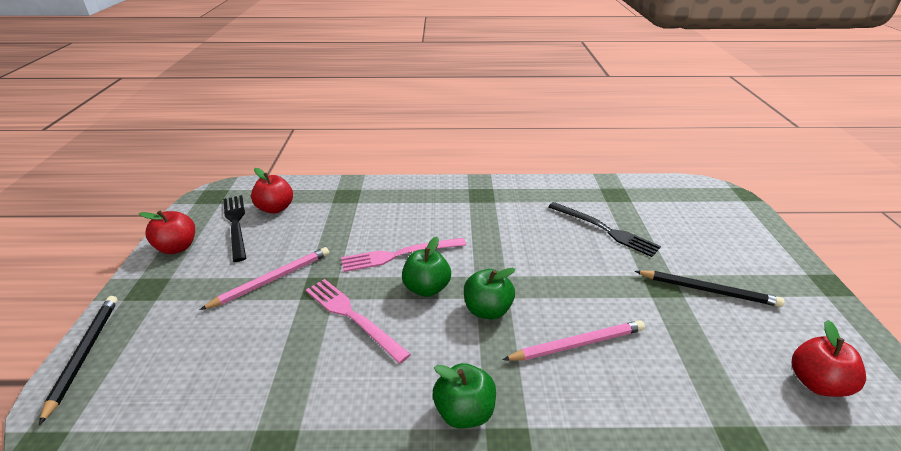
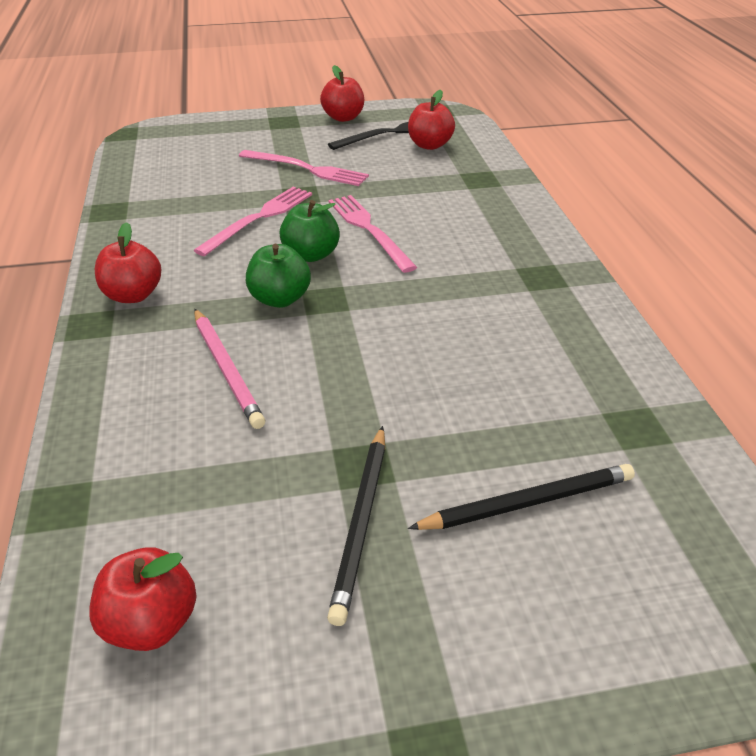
camera: 80 degrees right, 5 degrees up
(84, 354) = (206, 122): black pencil -> black pencil (527, 502)
(272, 279) = (307, 169): pink pencil -> pink fork
(464, 412) = (133, 295): green apple -> red apple
(605, 230) = (500, 406): black fork -> none

